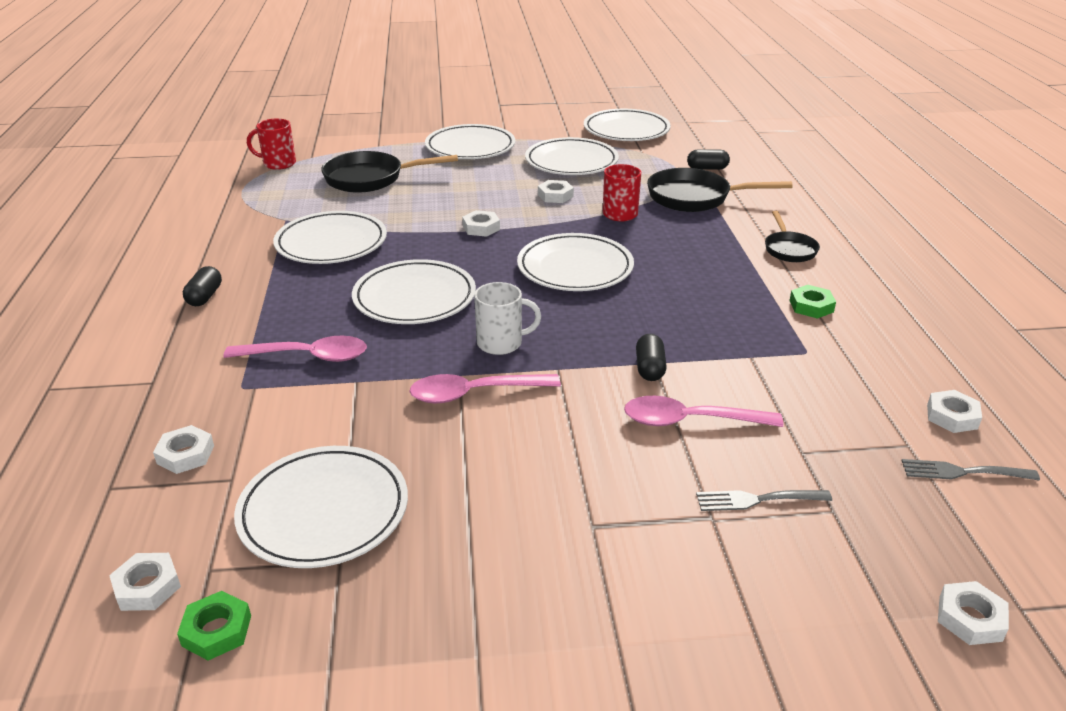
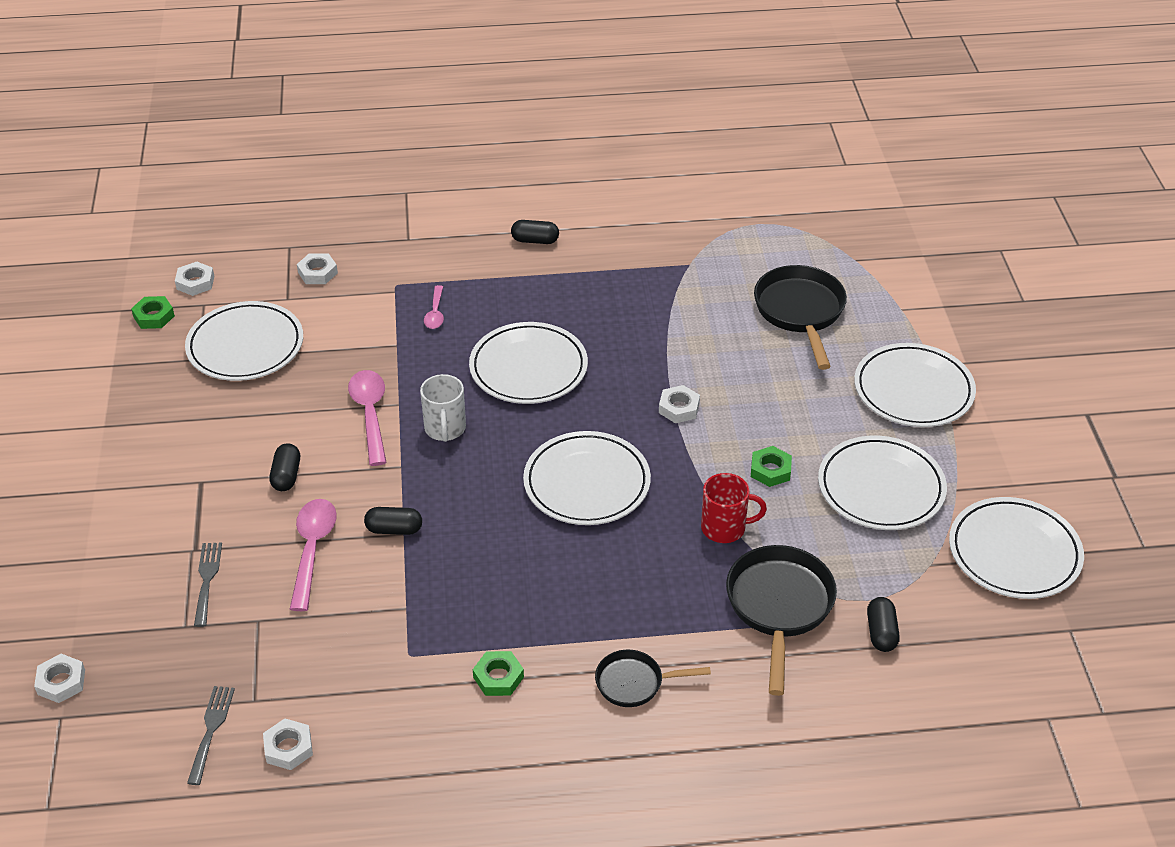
camera: 90 degrees right, 10 degrees up
(278, 163) = (832, 238): red mug -> none
(307, 356) = (435, 313): pink spoon -> pink spoon, size x0.57
(331, 243) = (638, 302): white plate -> none
(555, 195) = (770, 470): white nut -> green nut
(577, 450) = (286, 476): none -> black capsule

